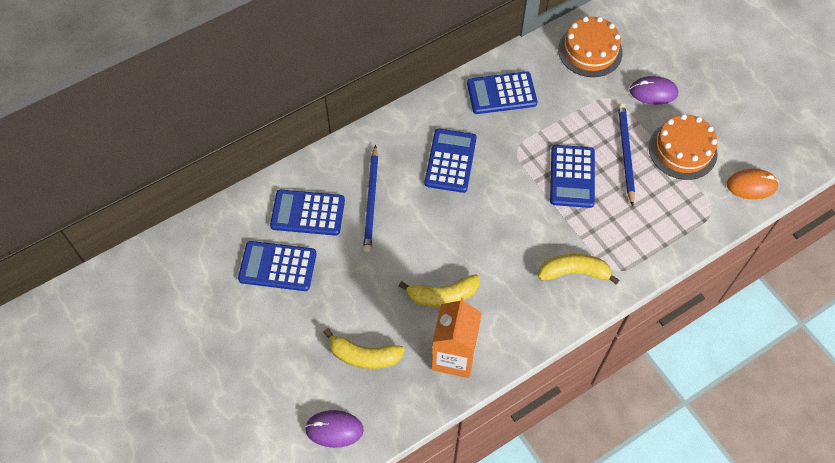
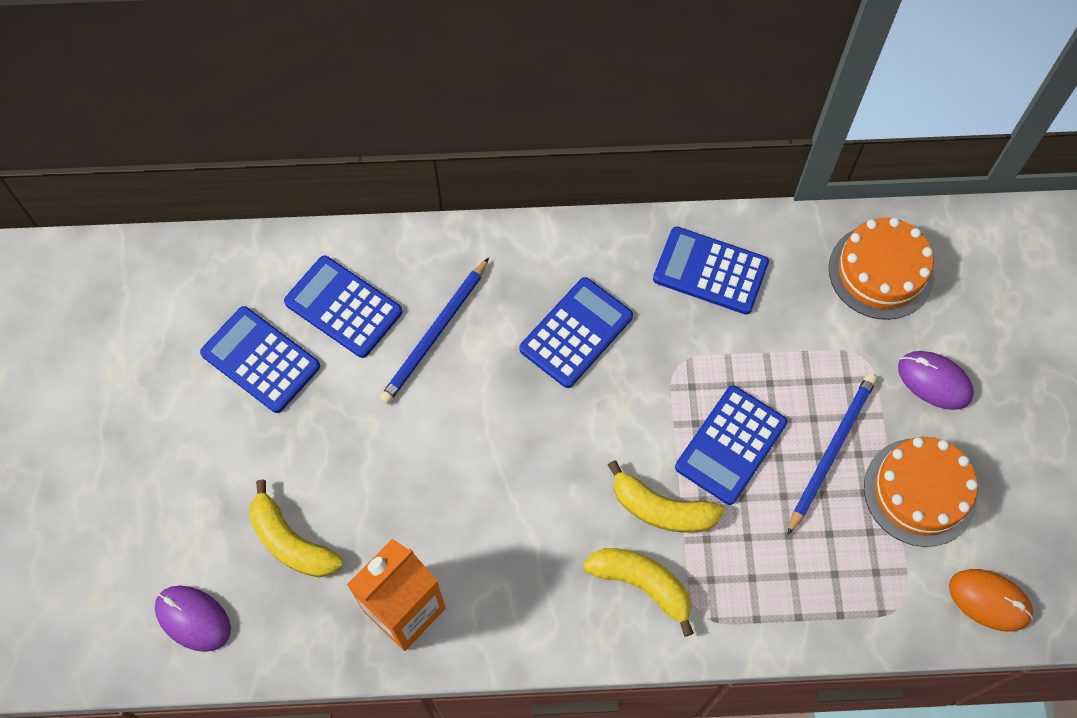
camera: 30 degrees right, 5 degrees up
(442, 295) = (443, 517): yellow banana -> yellow banana (661, 509)

